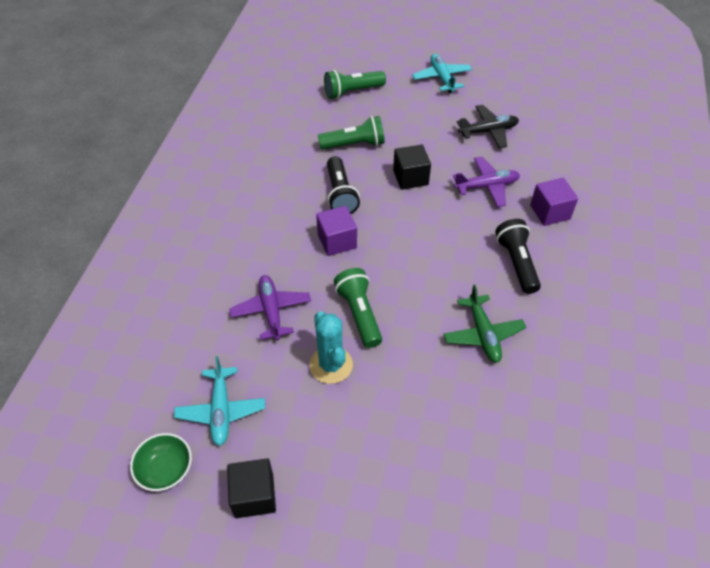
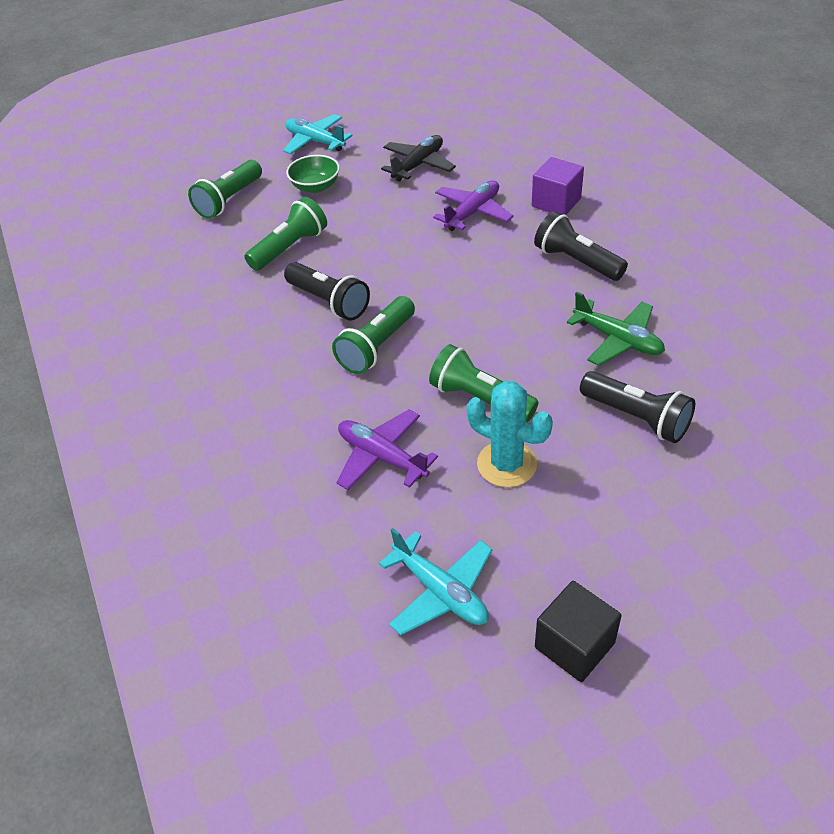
camera: 35 degrees left, 5 degrees down
(166, 470) = (448, 699): green bowl -> green bowl (315, 187)
(337, 241) = (377, 347): purple cube -> green flashlight
(410, 177) = (387, 246): black cube -> none
(436, 393) = (636, 418): none -> black flashlight

